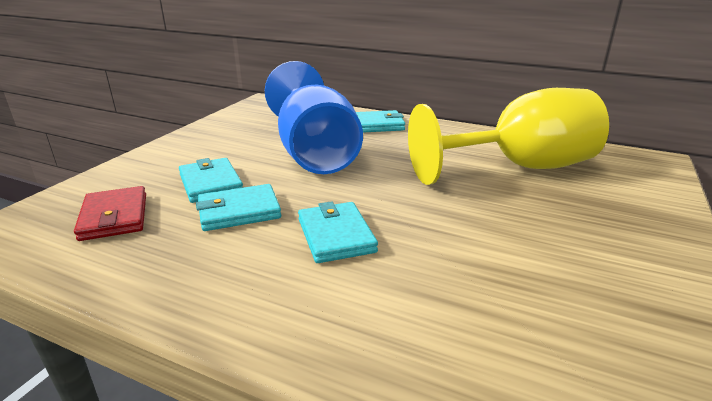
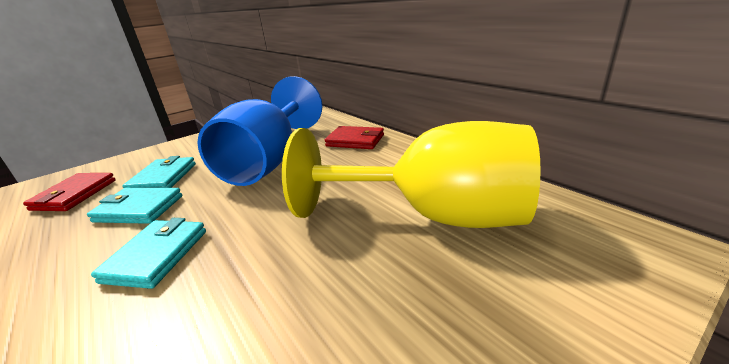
camera: 30 degrees right, 0 degrees up
(376, 125) = (355, 140): turquoise wallet -> red wallet

